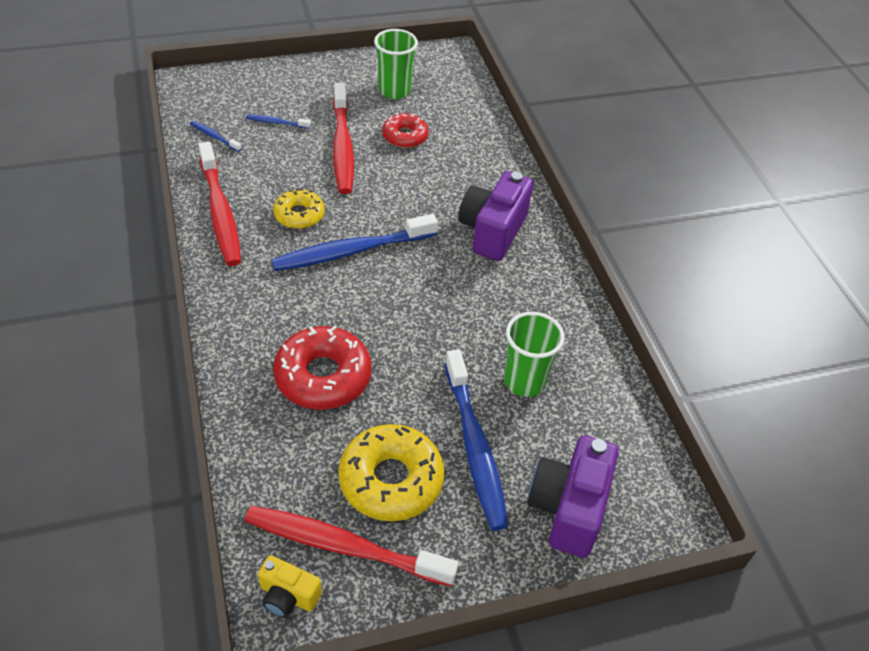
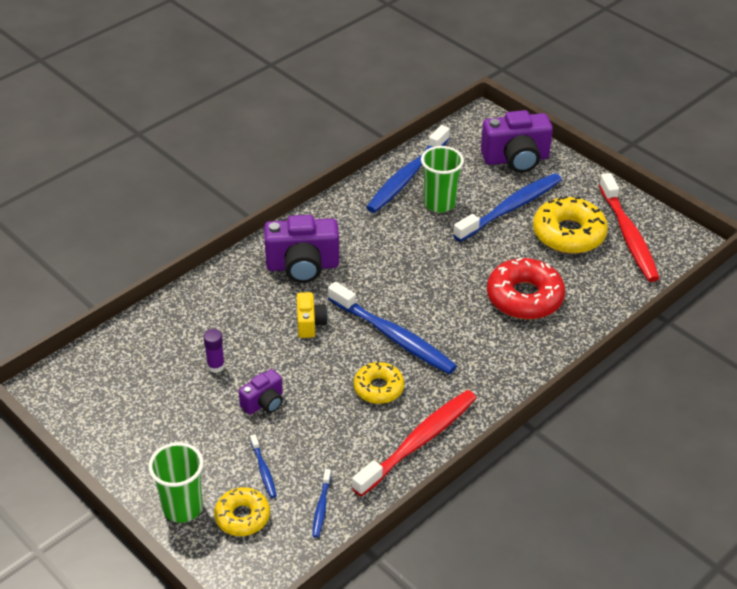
camera: 115 degrees left, 5 degrees down
(245, 99) = (242, 517): none -> yellow donut
(288, 596) = (678, 244): yellow camera -> yellow camera (310, 323)
(342, 146) = (264, 403): red toothbrush -> purple camera
(394, 91) = (145, 404): green cup -> green cup (182, 507)
(405, 136) = (216, 366): red donut -> purple glue stick
(590, 375) = (406, 177): none -> blue toothbrush

